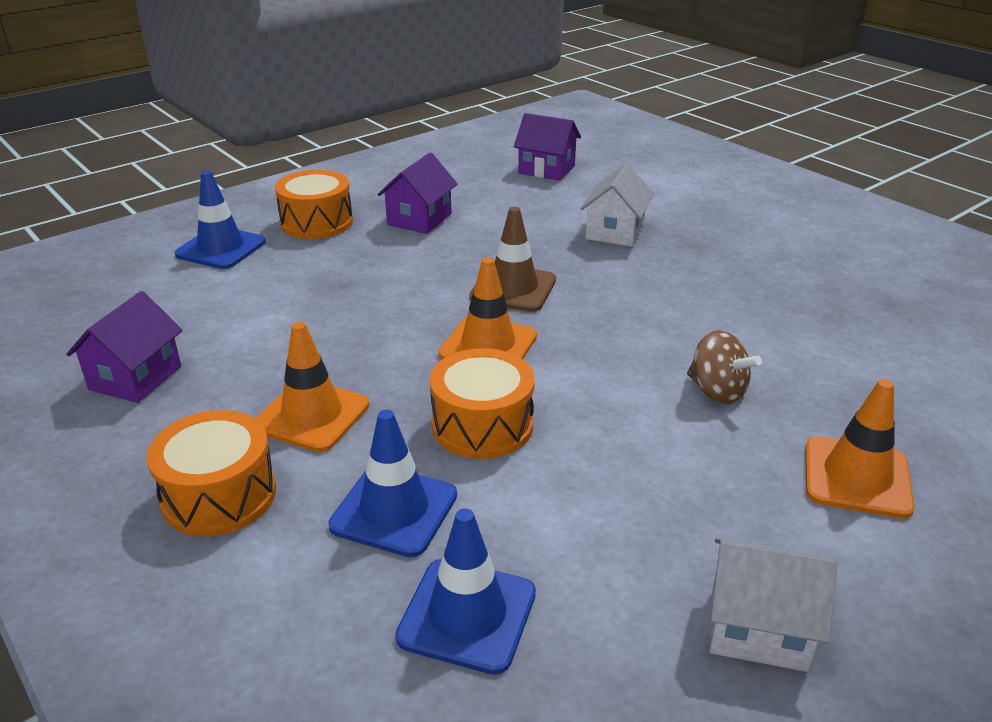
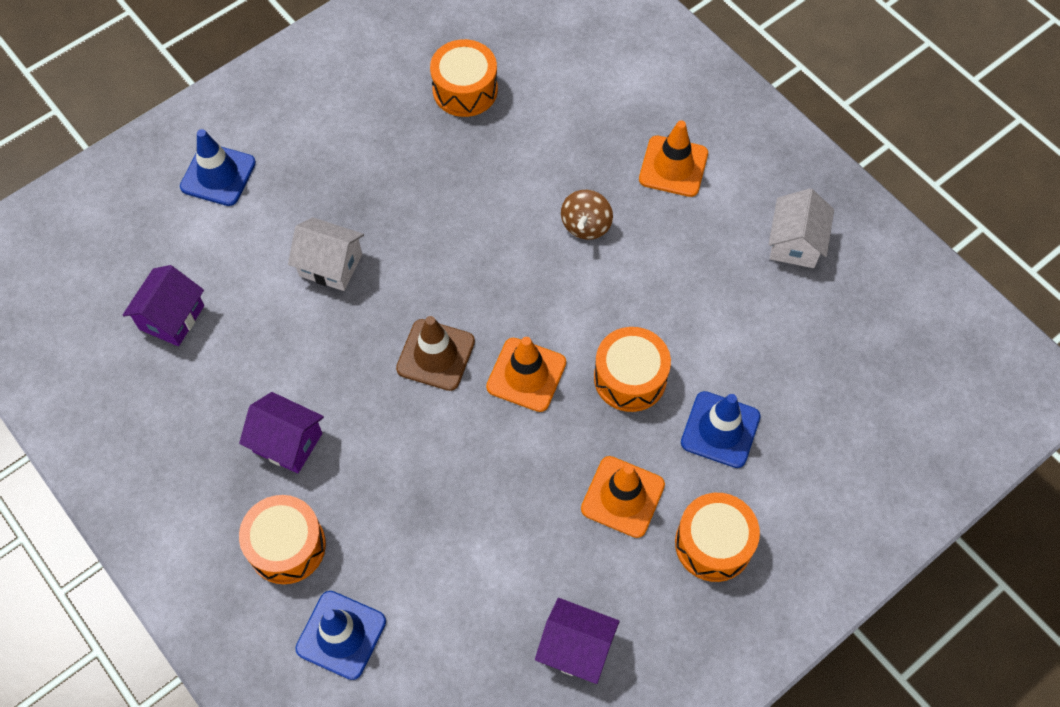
camera: 90 degrees left, 30 degrees up
(467, 615) = (800, 384): blue traffic cone -> blue traffic cone (218, 175)
(717, 391) = (586, 225): brown spinning top -> brown spinning top turned 150 degrees clockwise
(887, 301) = (465, 90): none -> orange drum

